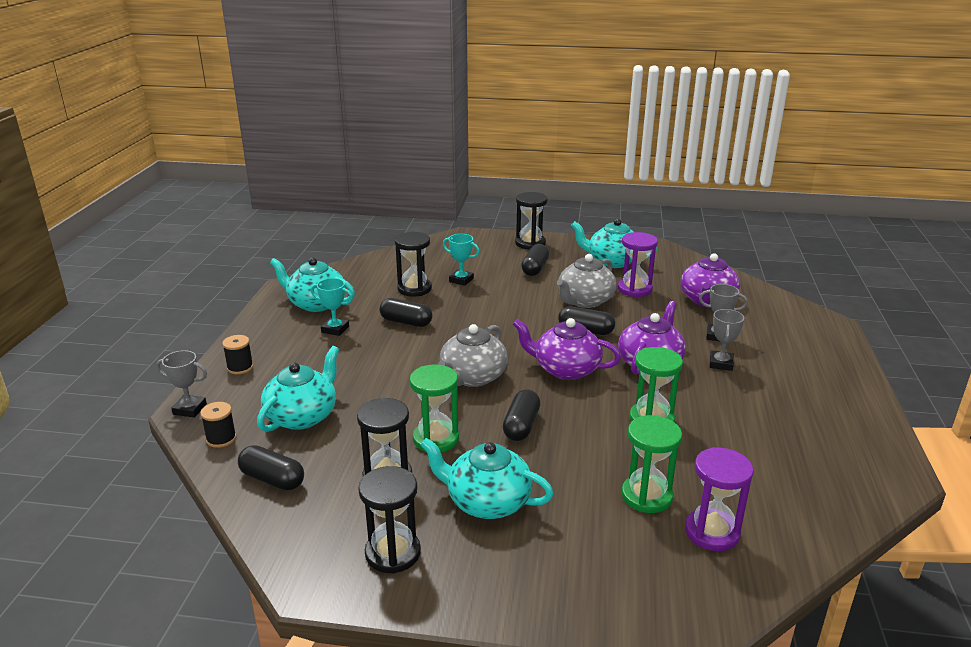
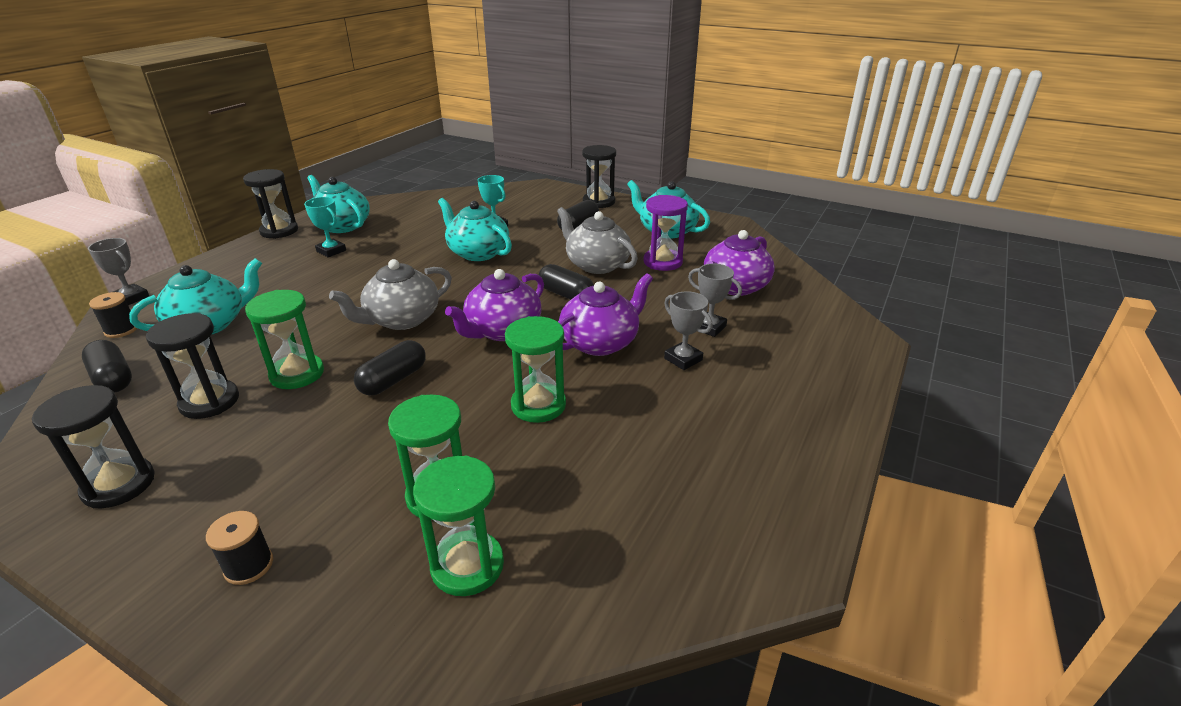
camera: 20 degrees right, 5 degrees up
(240, 367) = (214, 270): black spool -> black spool (249, 566)
(406, 322) = (400, 255): black capsule -> none
(414, 289) = (442, 227): black hourglass -> black hourglass (279, 231)
(487, 502) = (268, 454): turquoise teapot -> turquoise teapot (478, 253)
(565, 369) = (502, 330): purple teapot -> purple teapot turned 90 degrees counterclockwise
(585, 301) = (596, 265): grey teapot -> grey teapot turned 75 degrees clockwise
(712, 532) = (467, 565): purple hourglass -> green hourglass
(721, 363) = (683, 359): grey trophy -> grey trophy turned 75 degrees counterclockwise

